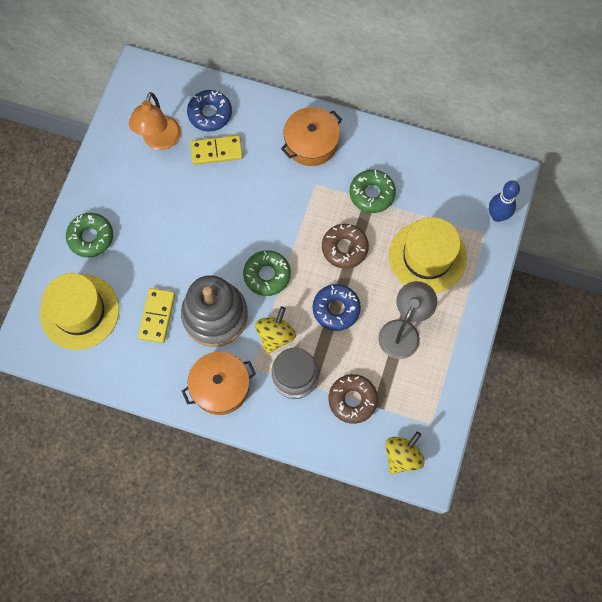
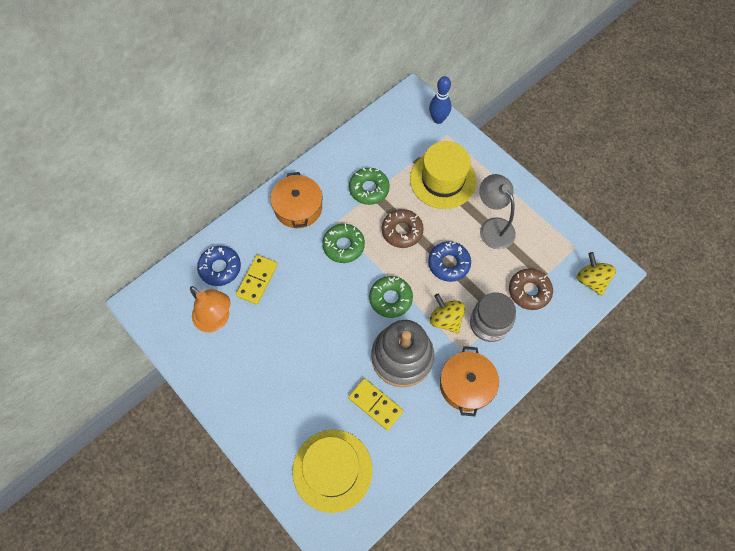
camera: 60 degrees left, 5 degrees down
(91, 237) = (268, 424): green donut -> green donut (343, 246)

